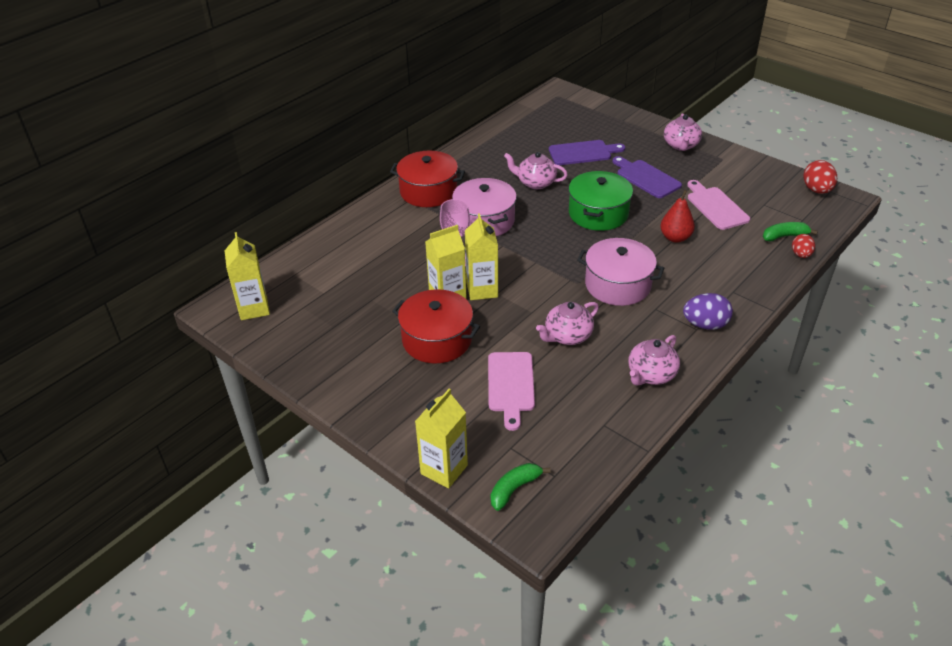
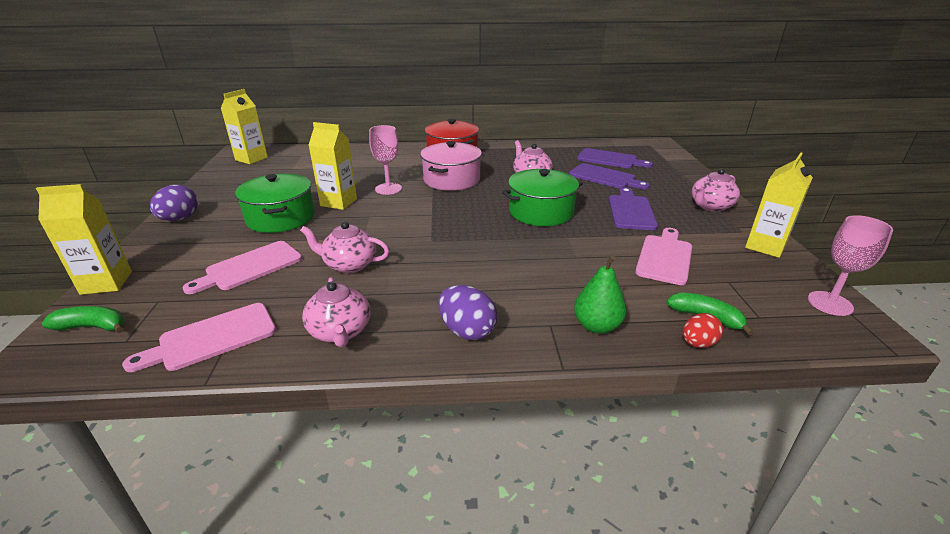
camera: 45 degrees right, 10 degrees down
(358, 398) = (180, 219): none -> purple egg
(437, 339) = (281, 218): red pot -> green pot
(482, 290) = (365, 209): yellow carton -> yellow carton (765, 246)
(556, 130) = (610, 159): none -> purple cutting board
(596, 433) = (212, 338): none -> pink cutting board
(617, 285) = (457, 258): pink pot -> none
(651, 375) = (340, 332): pink teapot -> pink teapot turned 105 degrees counterclockwise
(675, 238) = (576, 257): red pear -> none
(752, 276) = (597, 326): none -> green pear
(816, 190) = (830, 303): red egg -> pink goblet

